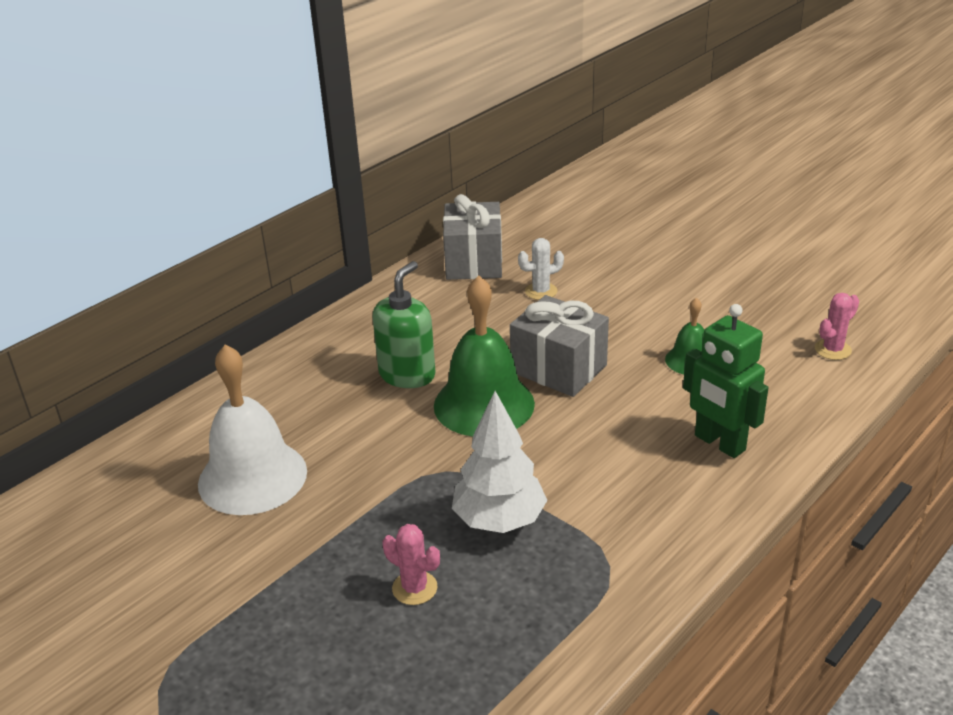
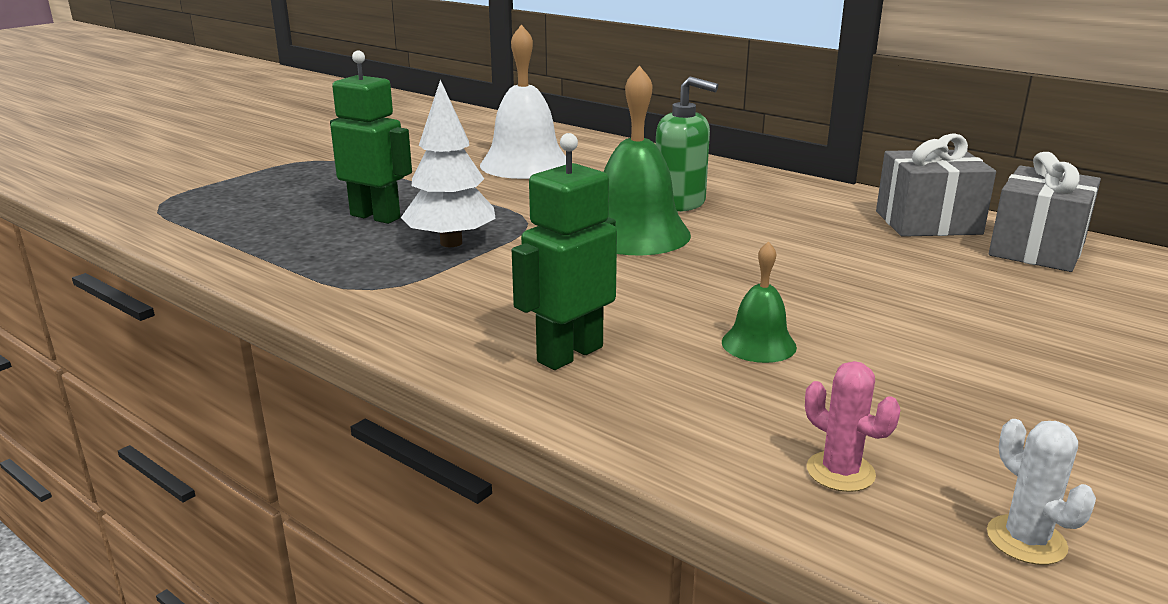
camera: 85 degrees right, 10 degrees down
(414, 588) = (375, 216): pink cactus -> green robot
(541, 291) = (883, 257): white cactus -> white cactus (1026, 540)
(559, 368) = (712, 266): grey gift -> grey gift (1037, 249)

